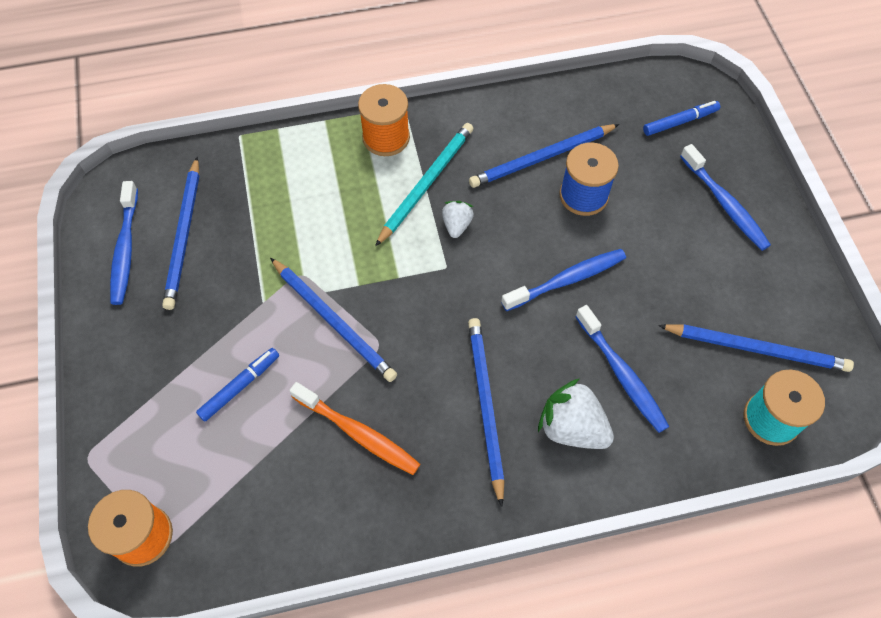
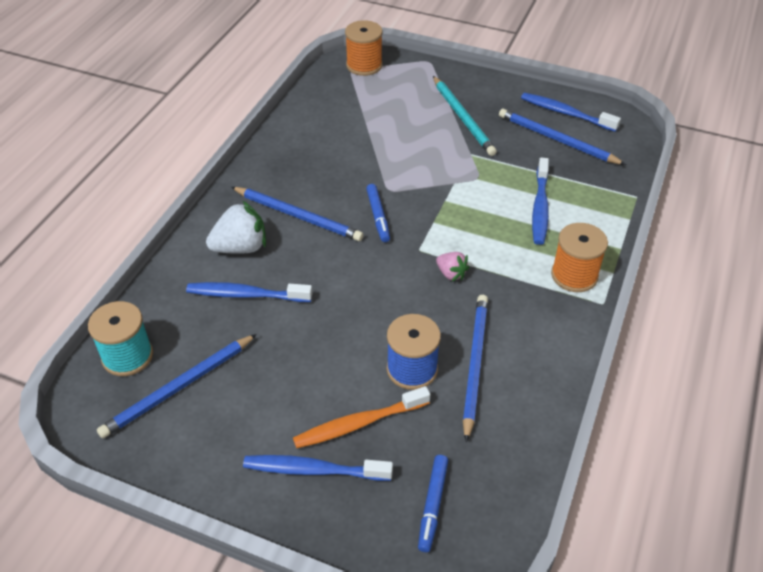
camera: 125 degrees right, 15 degrees down
(240, 386) = (418, 124): blue marker -> blue marker (378, 216)
(333, 321) = (427, 177): blue pencil -> none
(358, 433) = (339, 156): orange toothbrush -> orange toothbrush (358, 424)
(426, 184) = (506, 276): turquoise pencil -> turquoise pencil (462, 117)
(457, 225) = (451, 274): white strawberry -> pink strawberry
(567, 280) = (345, 310): blue toothbrush -> blue toothbrush (540, 207)

